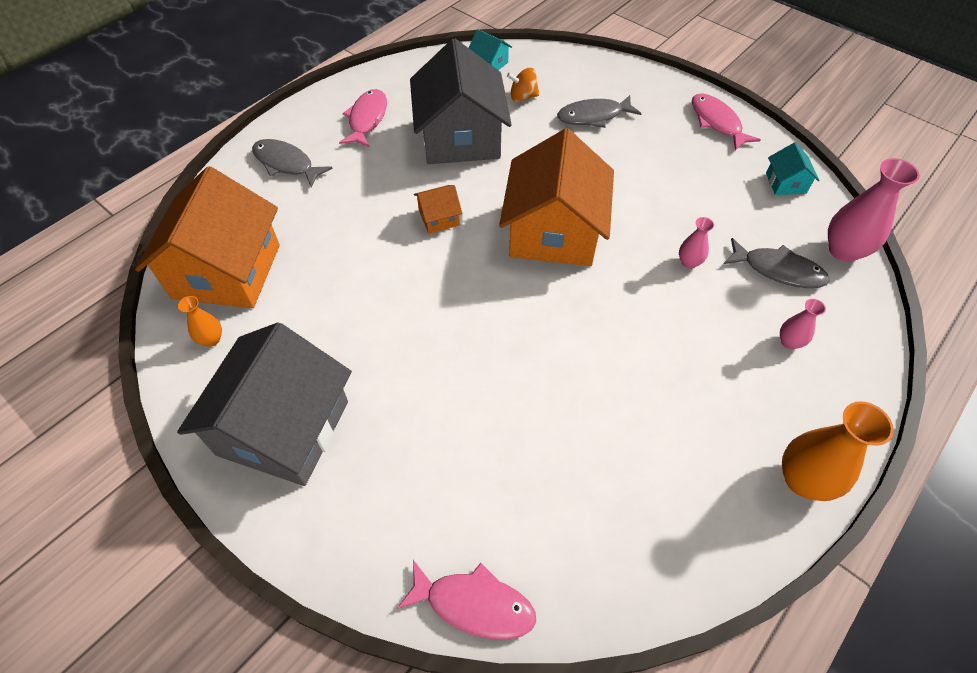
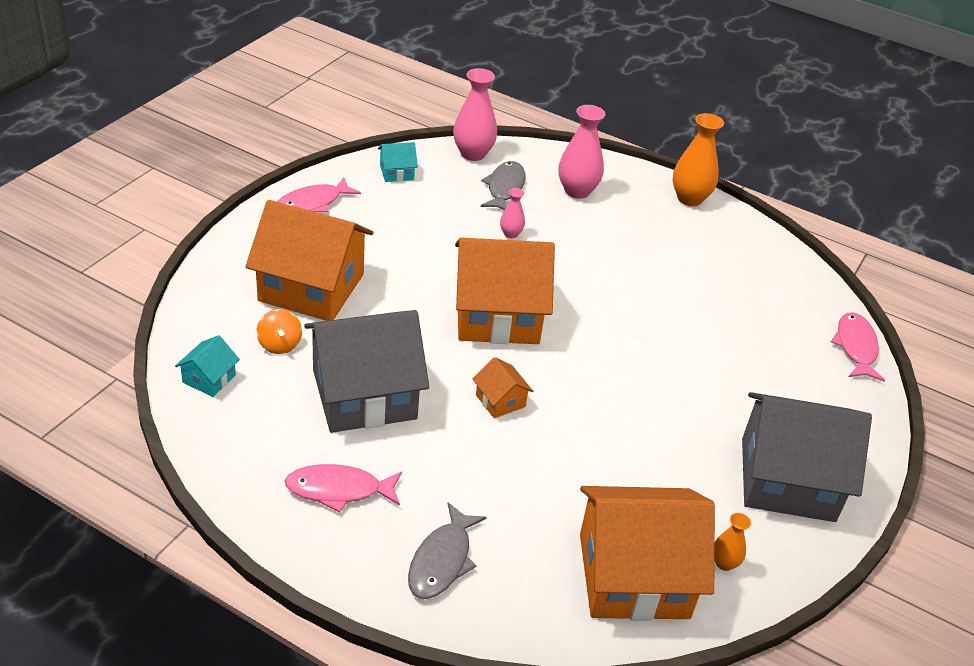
camera: 105 degrees left, 15 degrees down
(593, 116) = (311, 287): grey fish -> orange house
(789, 342) = (577, 191): pink vase -> pink vase, size x1.90

